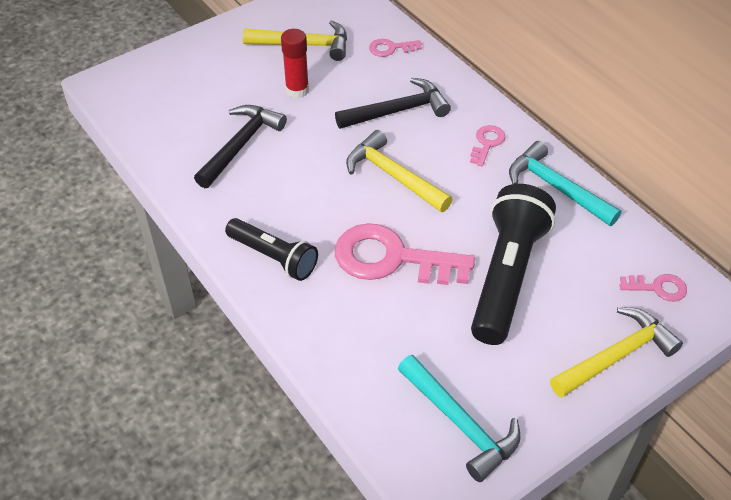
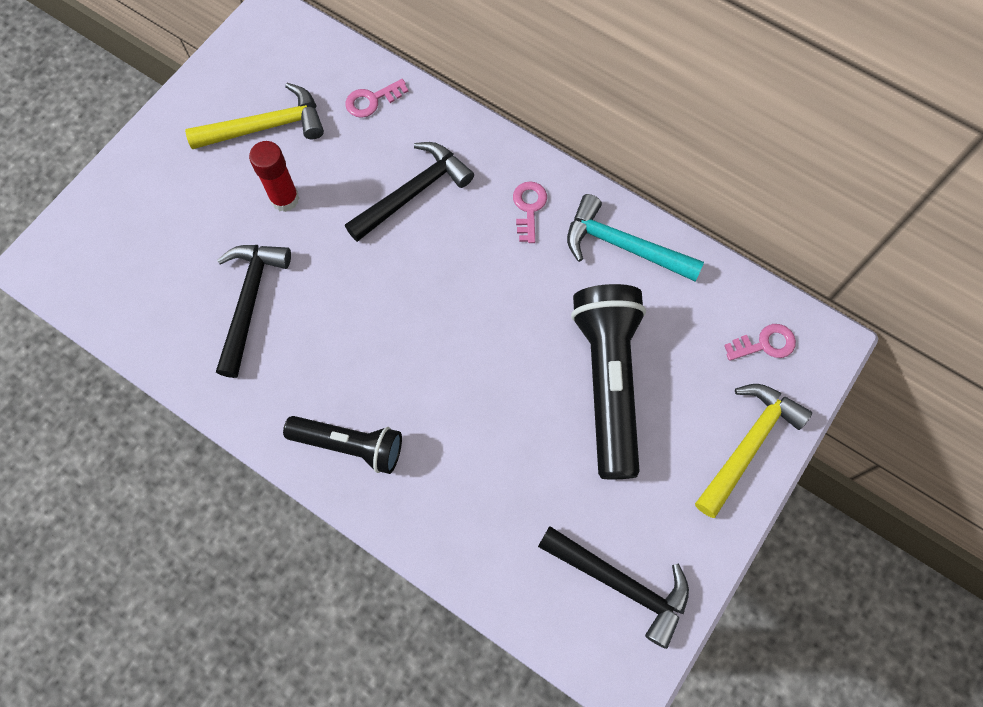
camera: 20 degrees left, 20 degrees up
(392, 259) = (480, 402): pink key -> none
(393, 175) = (440, 288): yellow hammer -> none
(461, 424) = (621, 584): turquoise hammer -> black hammer

